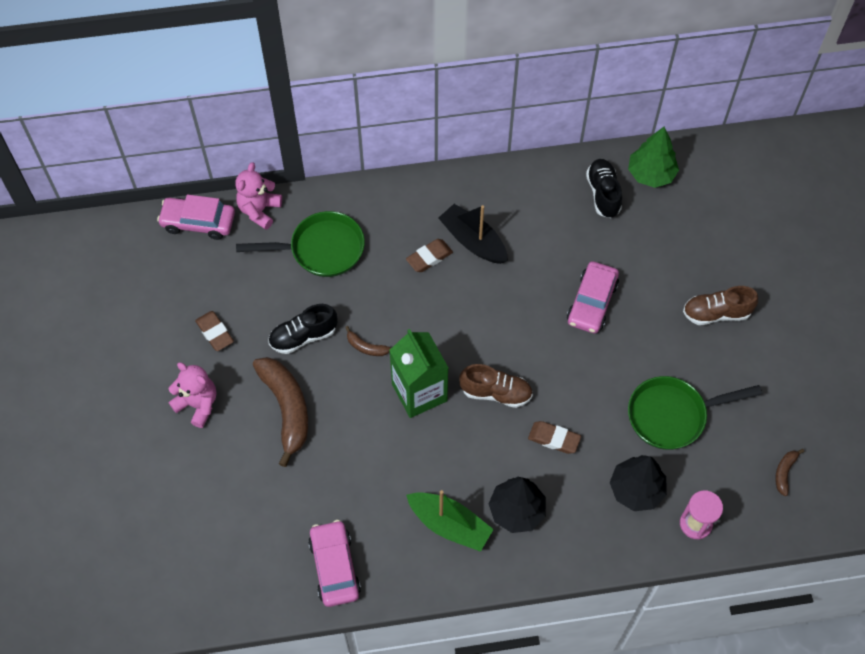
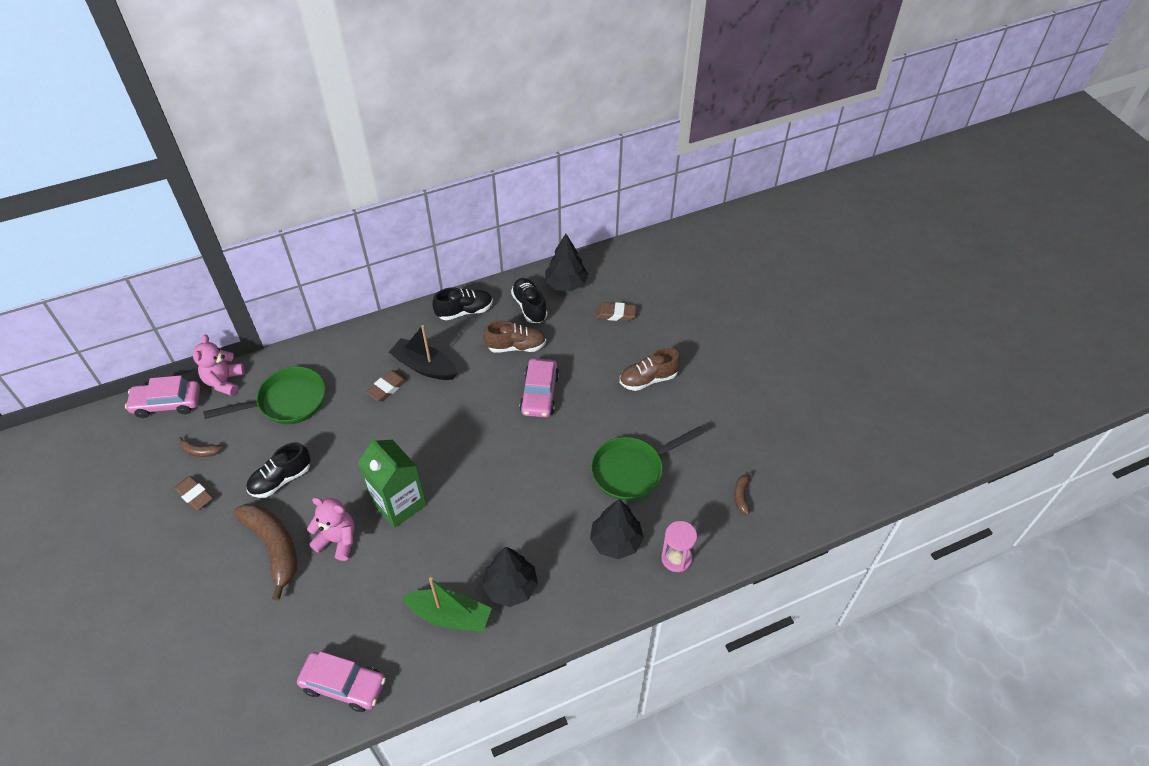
camera: 15 degrees left, 10 degrees down
(198, 404) = (185, 564): pink teddy bear -> pink teddy bear (338, 540)
(334, 567) = (344, 684): pink car -> pink car turned 135 degrees clockwise
(366, 347) = (342, 475): brown banana -> brown banana (200, 451)
(496, 392) = (470, 487): brown shoe -> brown shoe (516, 346)
(529, 183) = (464, 311): none -> black shoe
(554, 439) = (531, 515): brown eraser -> brown eraser (615, 314)
(651, 174) = (566, 284): green tree -> black tree

